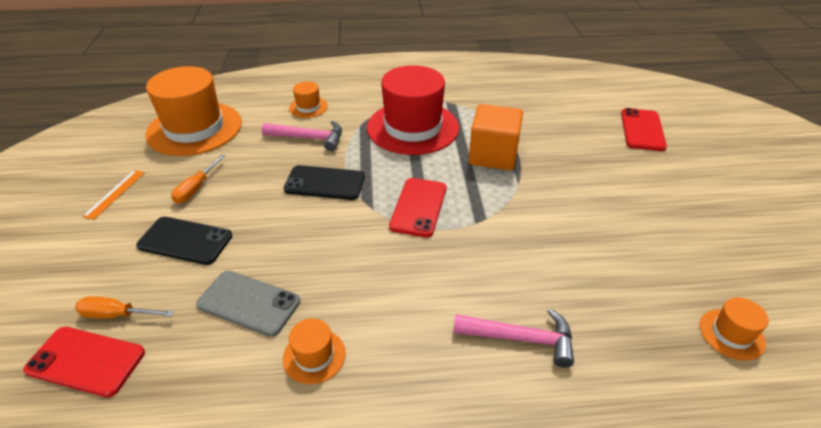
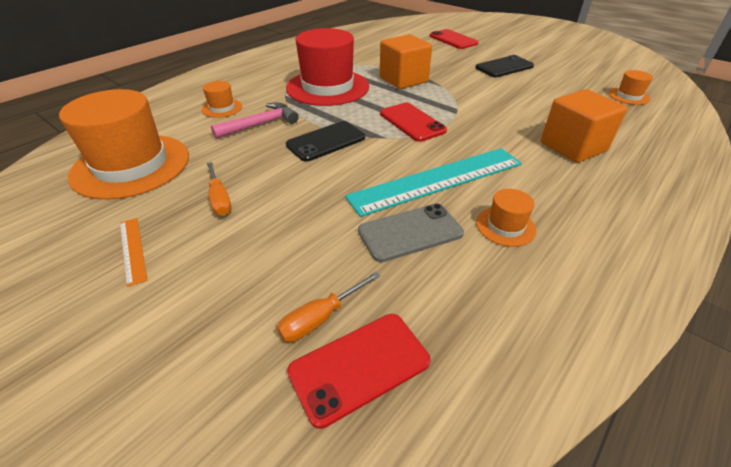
camera: 45 degrees left, 0 degrees up
(185, 241) = (281, 234): black phone -> black phone (504, 67)
(340, 276) = (437, 180): none -> turquoise ruler
(520, 338) = (573, 147): pink hammer -> orange cube

